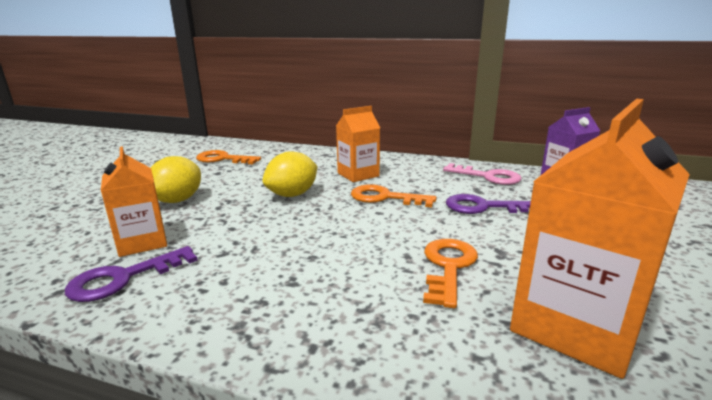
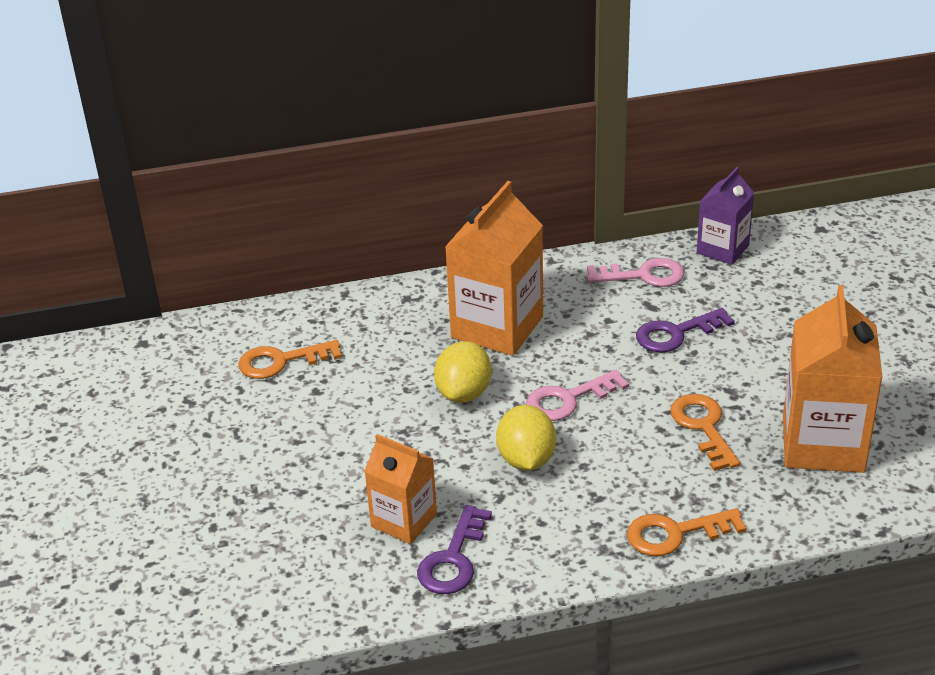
camera: 30 degrees left, 15 degrees up
(177, 200) = (345, 456): yellow lemon -> yellow lemon (526, 459)
(356, 217) = (569, 399): none -> pink key
(358, 175) = (497, 327): orange carton -> orange carton, size x1.67
(385, 198) = (569, 357): orange key -> orange key (676, 533)

